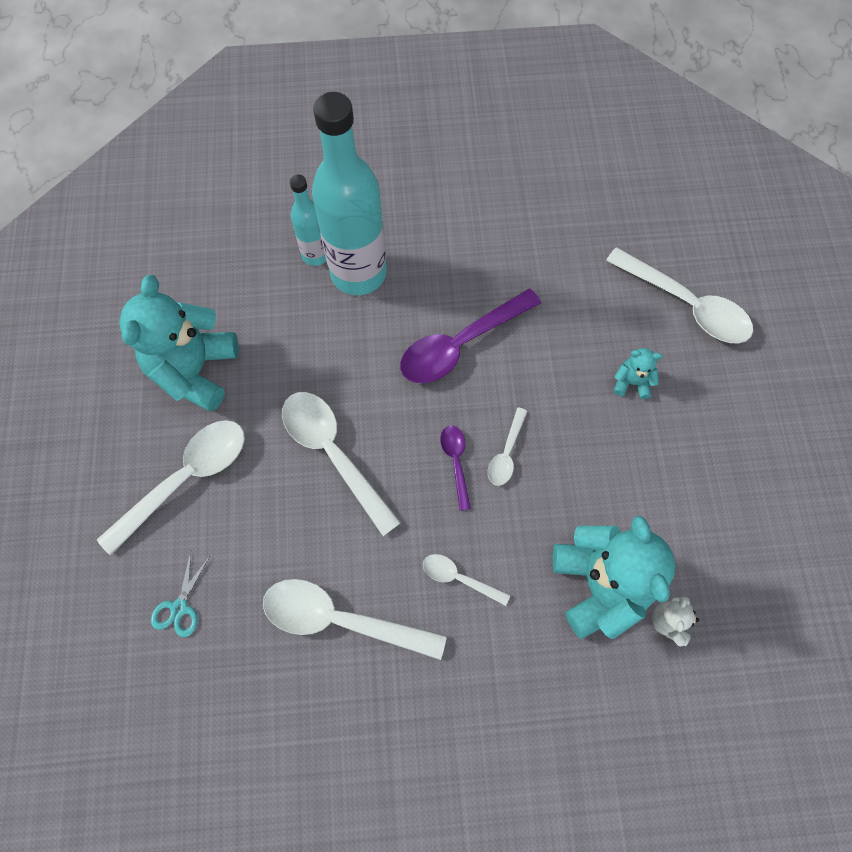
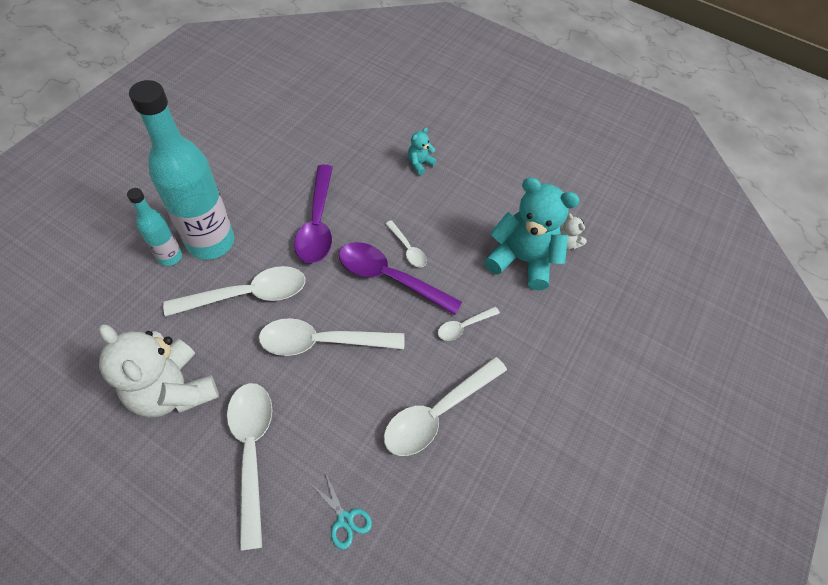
camera: 60 degrees left, 10 degrees down
(195, 370) = (173, 390): turquoise teddy bear -> white teddy bear
(456, 462) = (390, 278): purple spoon -> purple spoon, size x1.97
(685, 304) = (398, 110): white spoon -> white spoon (247, 295)

